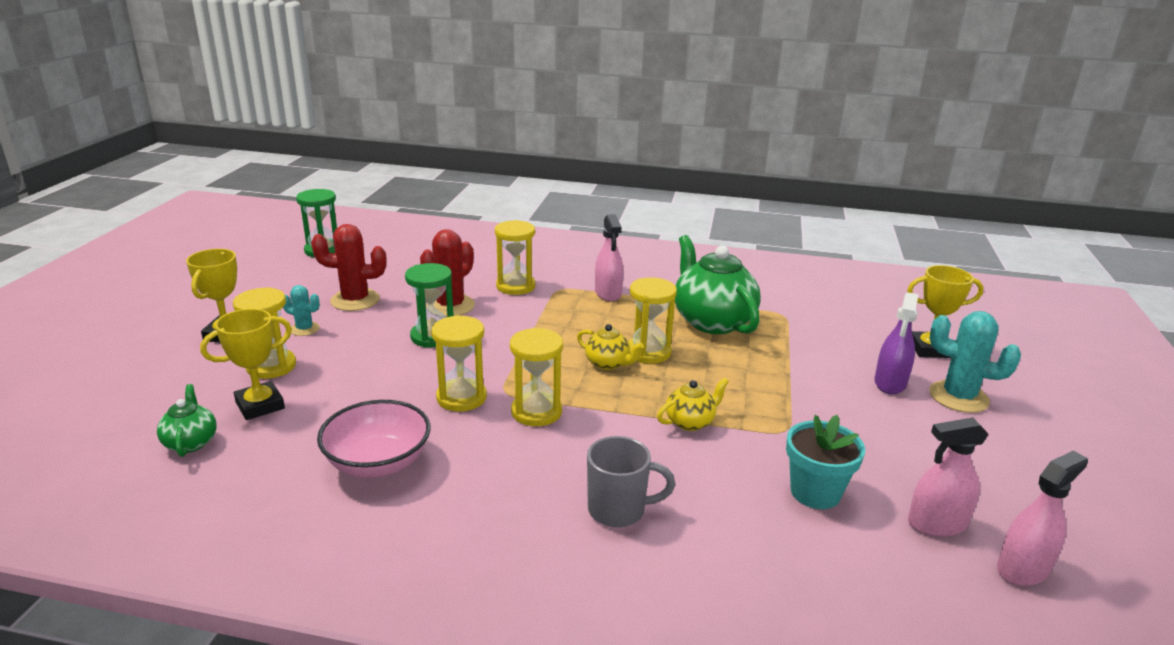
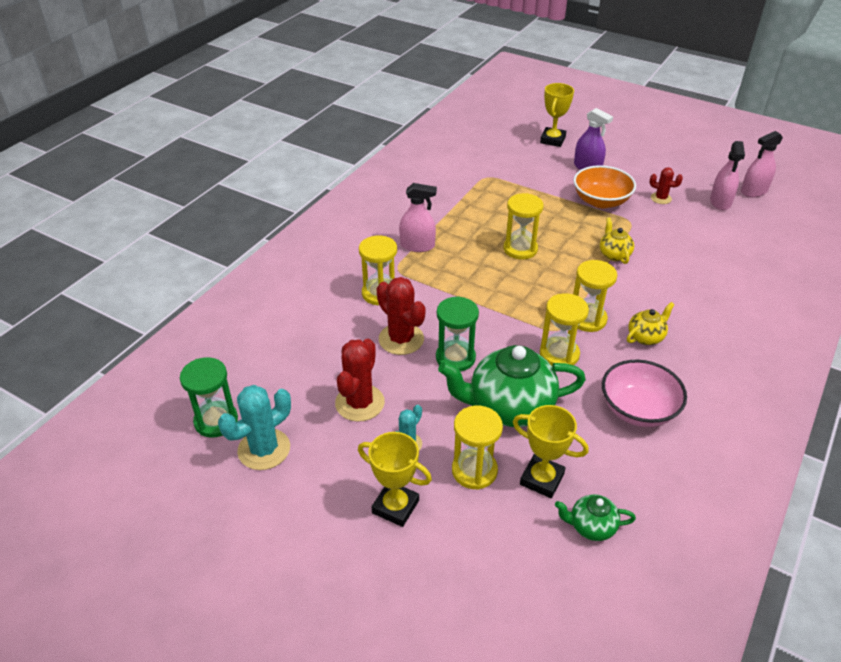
camera: 70 degrees left, 15 degrees up
(260, 405) = (542, 479): yellow trophy -> yellow trophy turned 45 degrees counterclockwise
(608, 363) = (530, 271): yellow teapot -> yellow teapot (646, 337)
(618, 510) = (701, 306): grey mug -> none
(712, 321) = (485, 209): green teapot -> green teapot (509, 407)
(813, 401) = (601, 201): none -> orange bowl
(815, 492) = (691, 230): turquoise flower pot -> none
(878, 456) = (661, 198): none -> red cactus
(958, 397) = (608, 151): turquoise cactus -> turquoise cactus (264, 449)
(1023, 569) = (754, 191): pink spray bottle -> pink spray bottle turned 105 degrees counterclockwise

